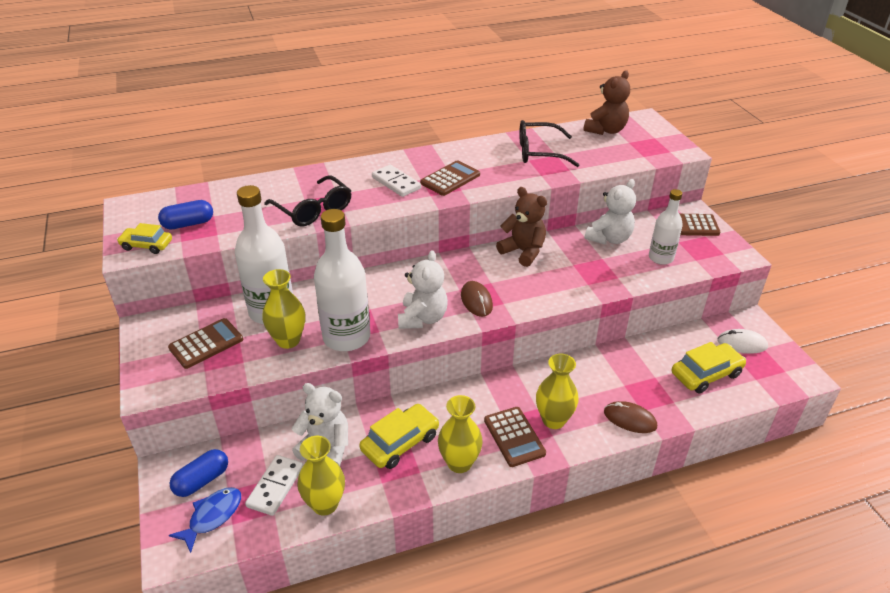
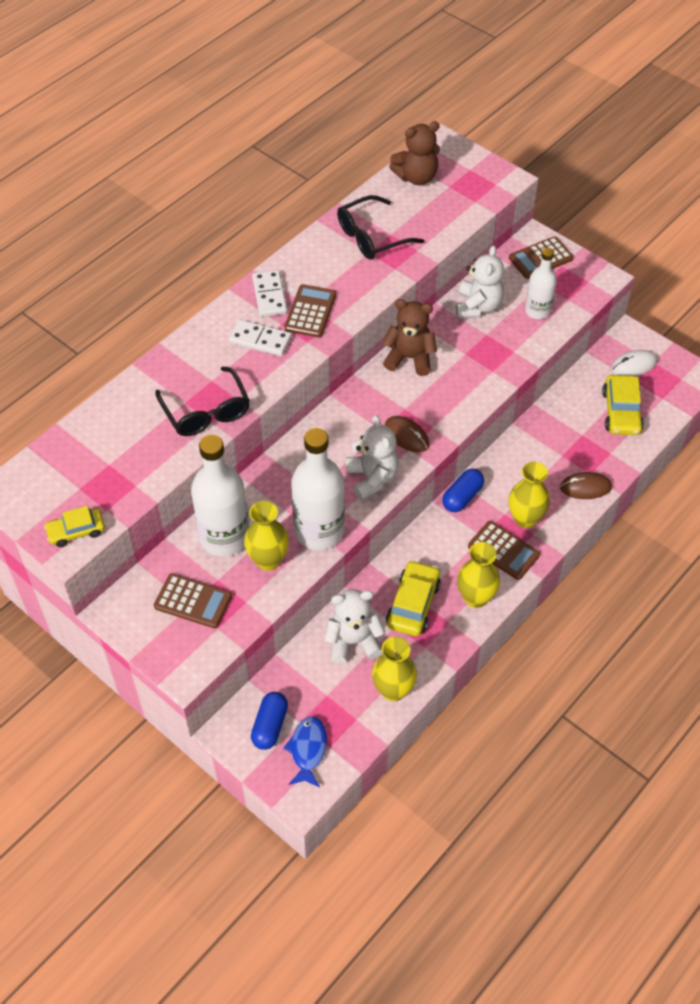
camera: 30 degrees left, 15 degrees up
(188, 224) = (93, 486): blue capsule -> blue capsule (462, 497)
(206, 344) = (193, 601): brown calculator -> brown calculator turned 90 degrees clockwise
(275, 487) = (339, 697): white domino -> white domino (269, 295)
(313, 210) = (206, 412): black glasses -> black glasses turned 45 degrees clockwise
(606, 130) = (416, 177): brown teddy bear -> brown teddy bear turned 60 degrees clockwise
(706, 374) = (621, 412): yellow car -> yellow car turned 150 degrees clockwise

